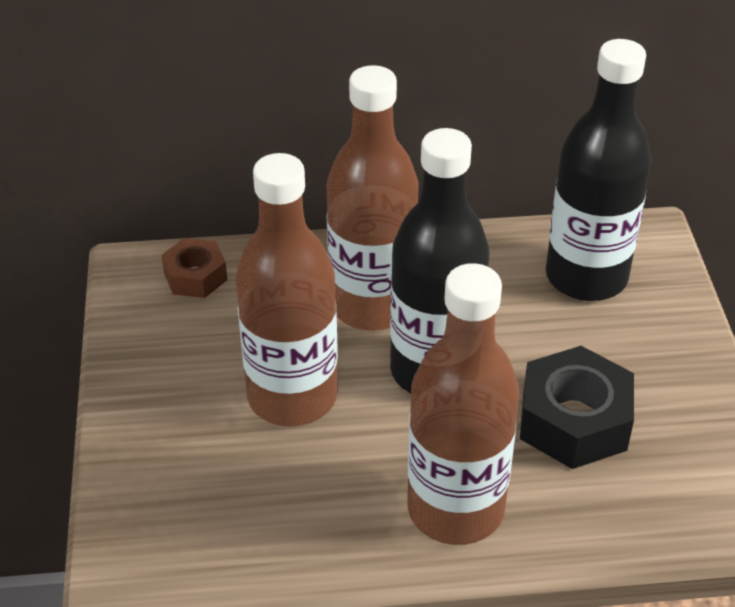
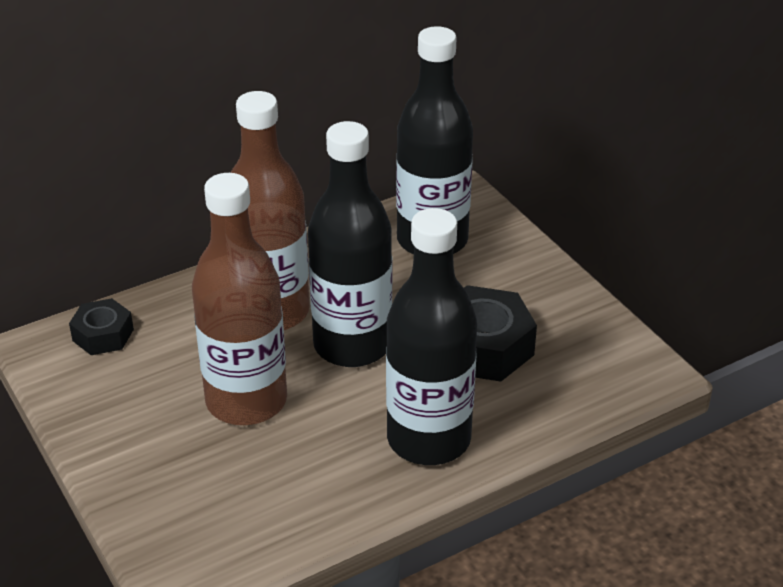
camera: 25 degrees left, 5 degrees down
(195, 276) = (103, 335): brown nut -> black nut
(455, 509) = (428, 439): brown bottle -> black bottle

